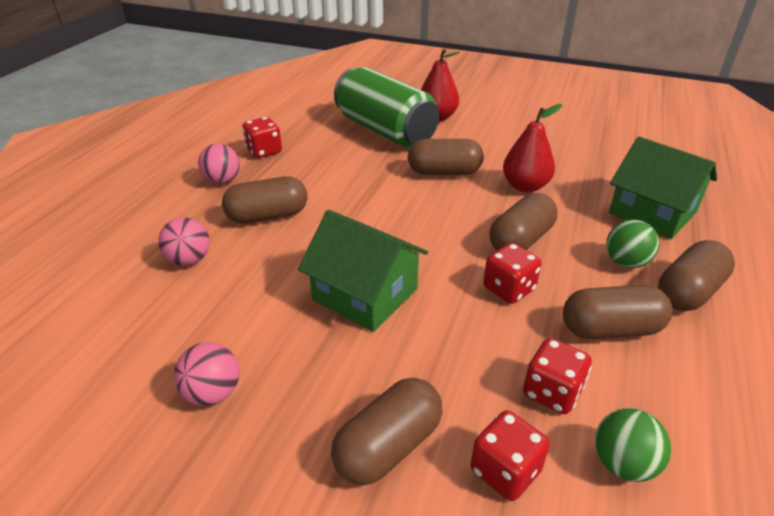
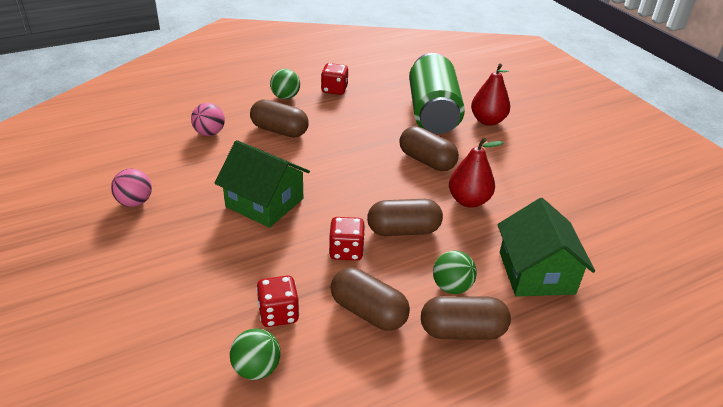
camera: 40 degrees right, 0 degrees up
(222, 181) = (285, 97): pink ball -> green ball
(365, 294) = (264, 203): green house -> green house turned 45 degrees counterclockwise
(388, 446) = (167, 276): brown capsule -> none
(505, 471) = (198, 325): red dice -> none

